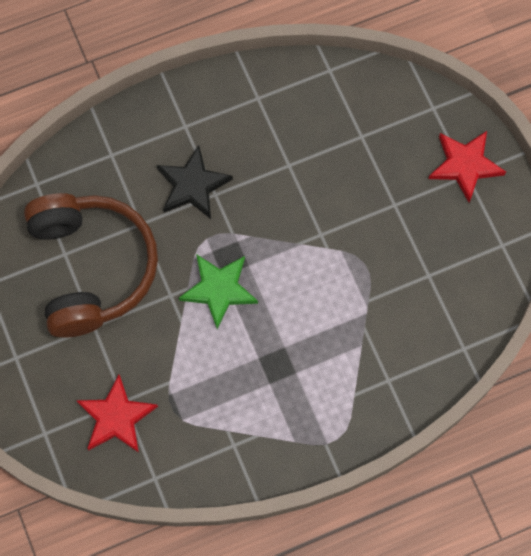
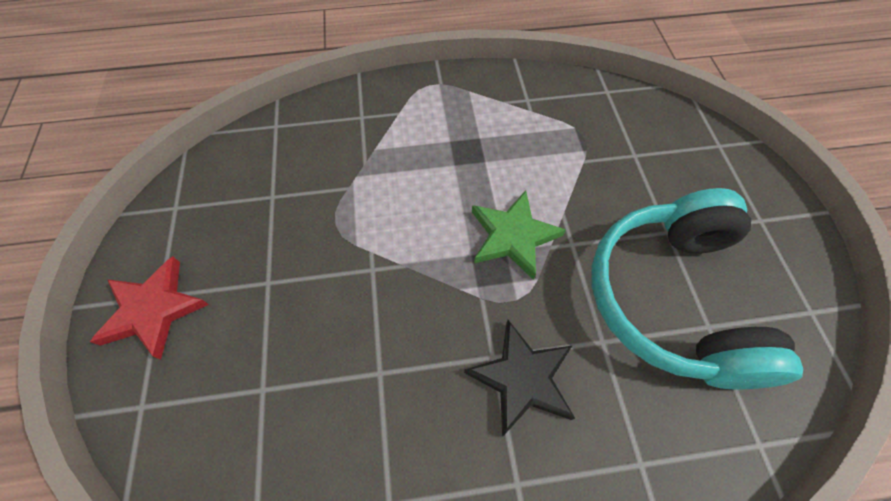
camera: 165 degrees left, 10 degrees down
(92, 268) = (671, 299): brown headphones -> turquoise headphones
(116, 417) = (643, 143): red star -> none

